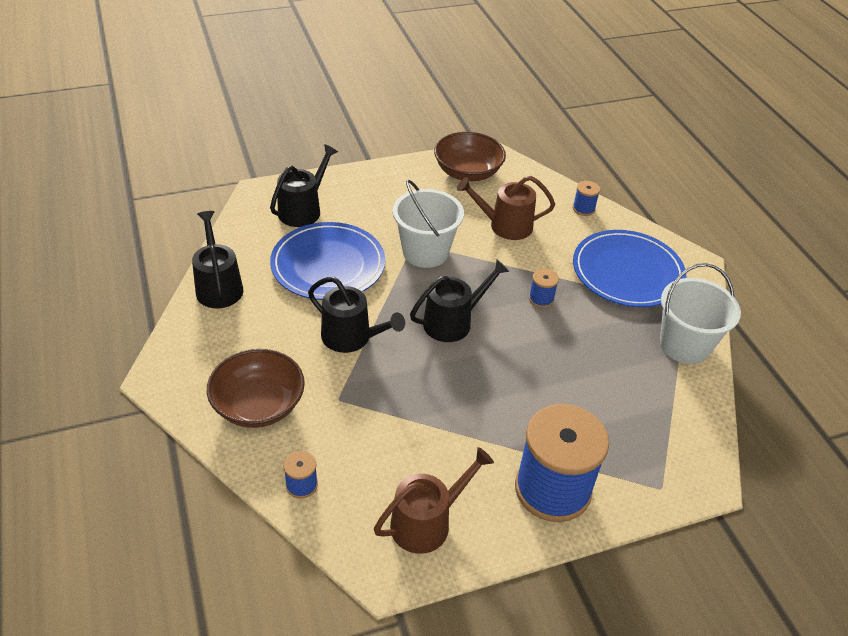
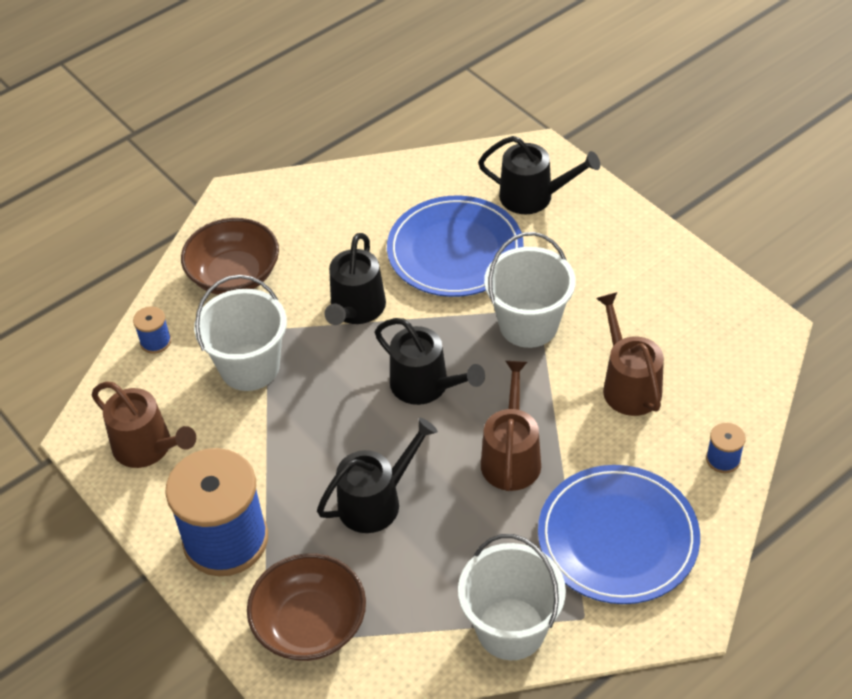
camera: 75 degrees right, 5 degrees up
(218, 287) = (373, 183): black watering can -> black watering can (375, 501)
(373, 423) = (250, 367): none -> white bucket
(467, 172) = (713, 316): brown bowl -> brown bowl (310, 624)
(541, 299) = (511, 457): blue spool -> brown watering can

